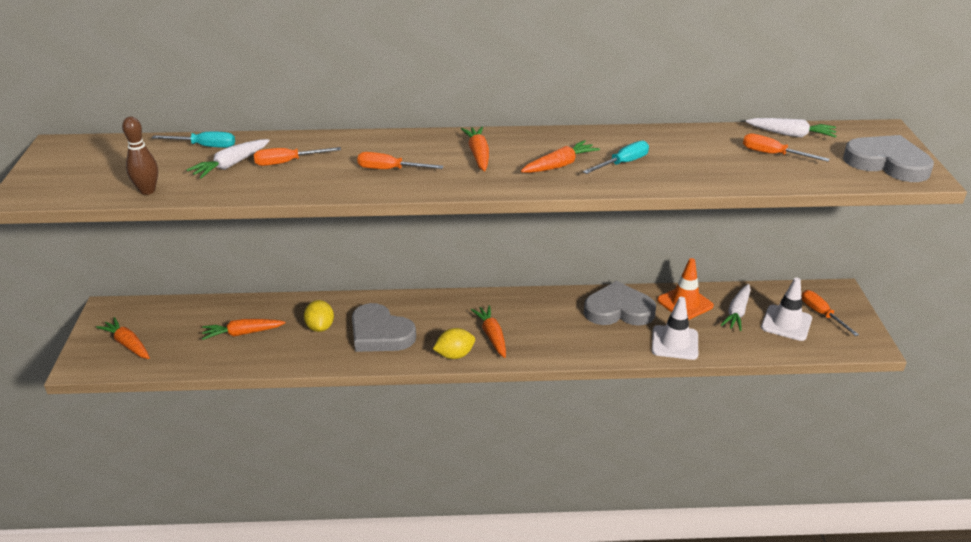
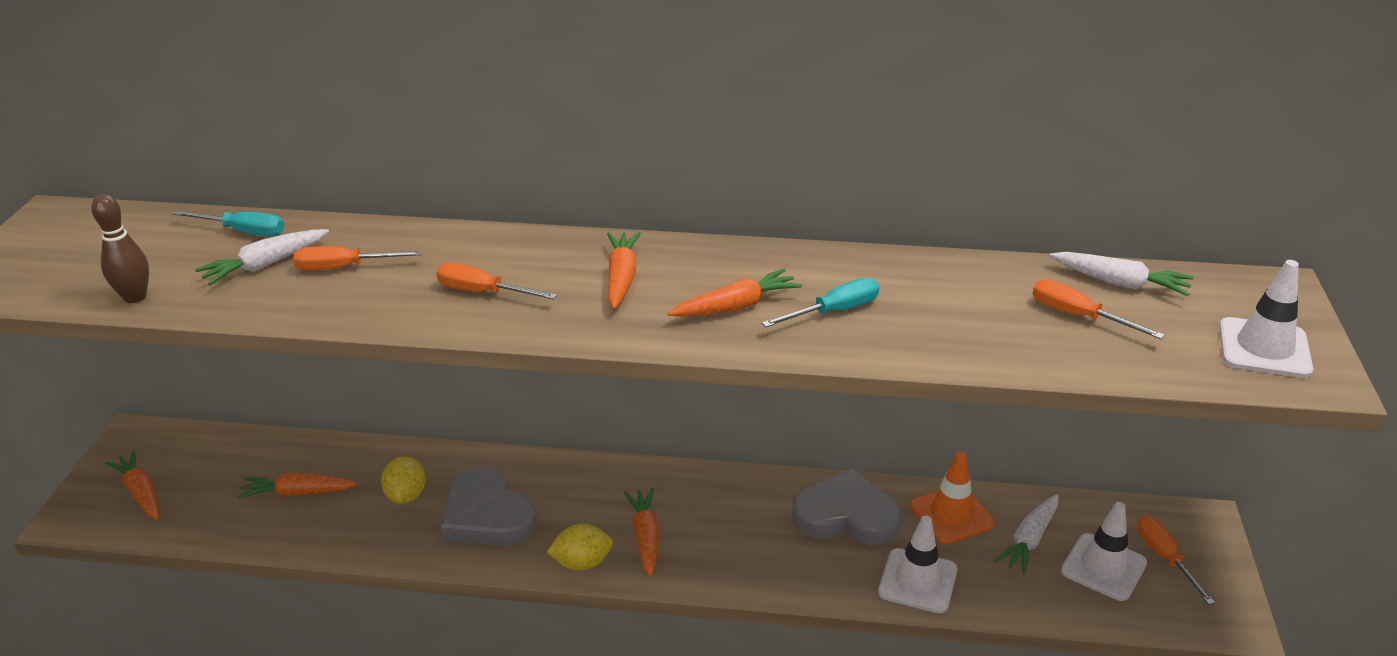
camera: 10 degrees right, 0 degrees up
(887, 163) = (1264, 348): grey heart -> white traffic cone

